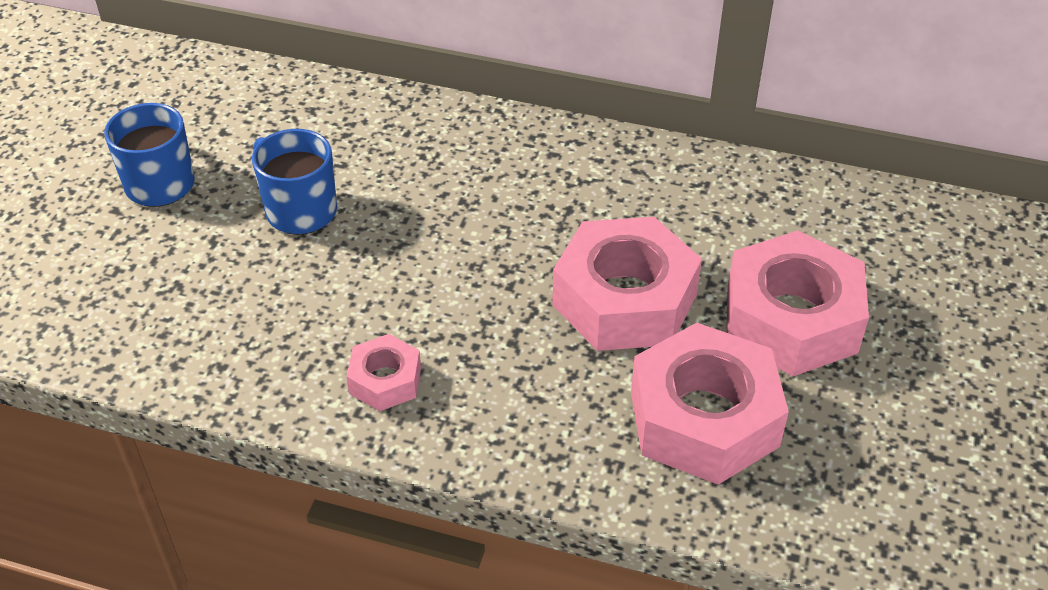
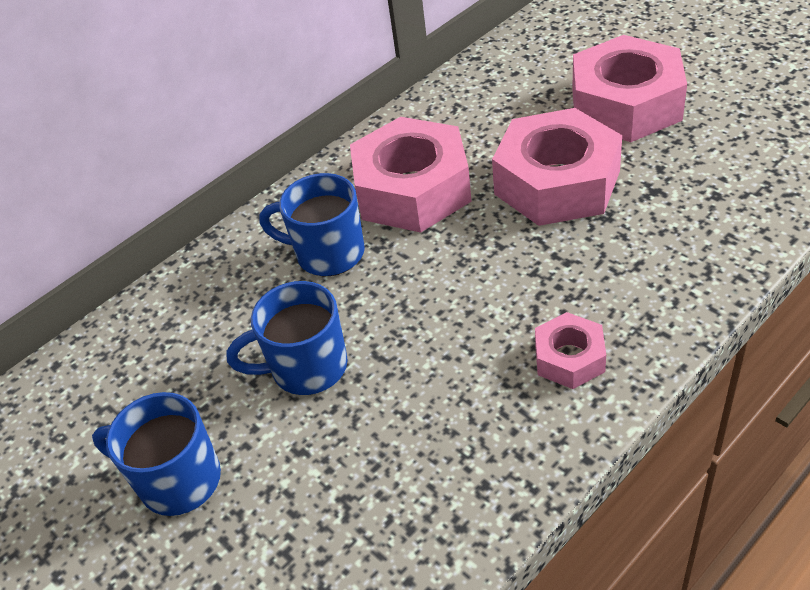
camera: 55 degrees left, 0 degrees up
(438, 171) = (328, 253): none -> blue mug
(704, 418) = (704, 176): pink nut -> pink nut (412, 189)

